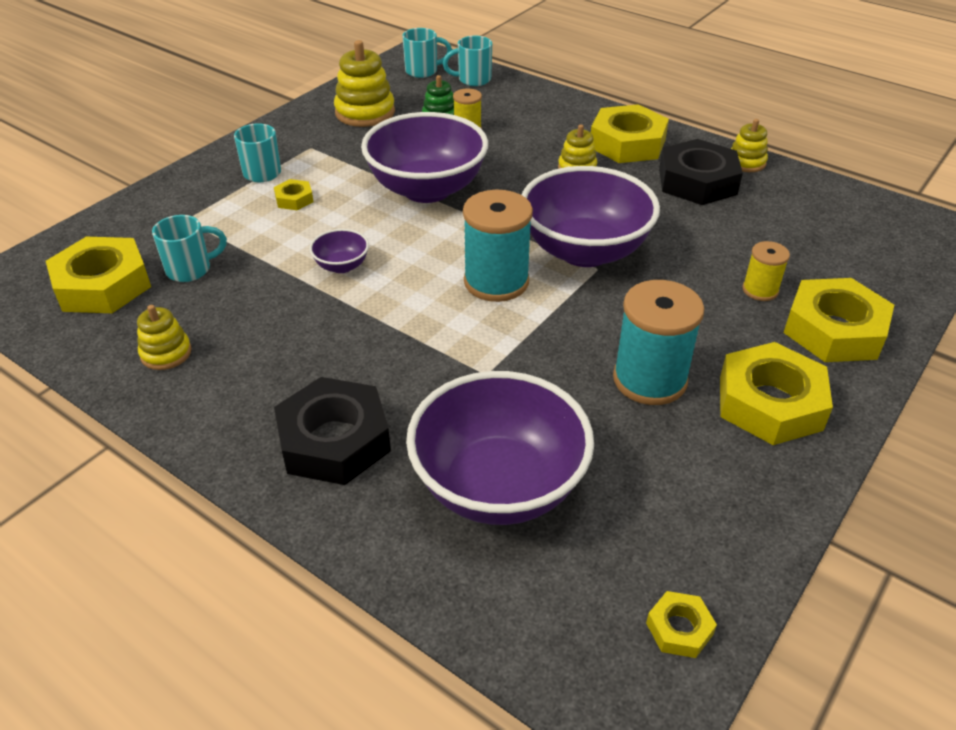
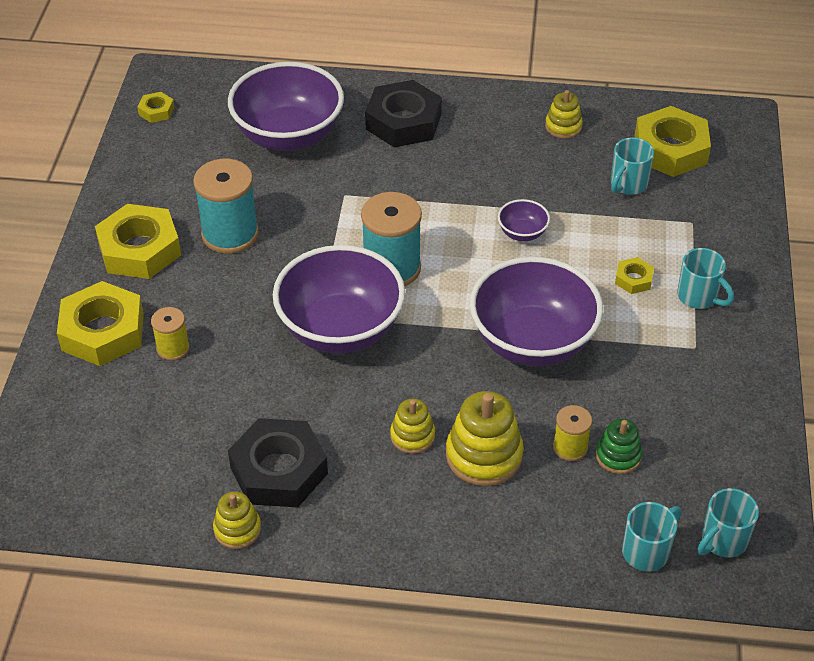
camera: 150 degrees right, 5 degrees up
(365, 112) = (703, 426): yellow stacking toy -> yellow stacking toy (484, 455)
(627, 143) = (383, 504): yellow nut -> none

